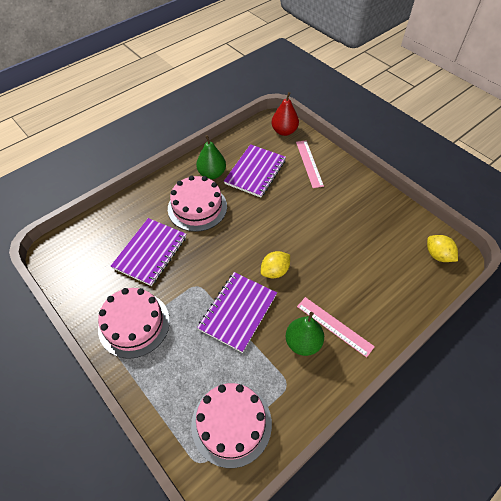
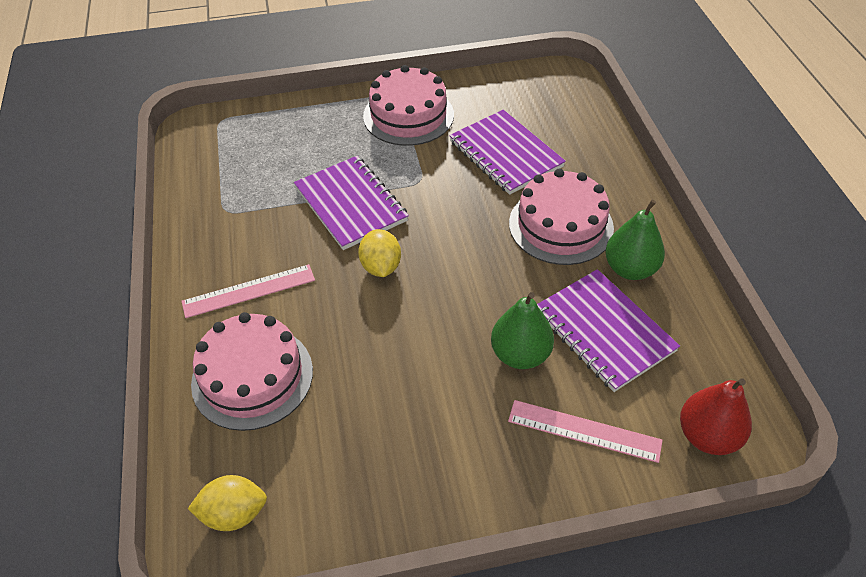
camera: 120 degrees right, 5 degrees down
(231, 424) = (231, 152): pink cake -> pink cake (252, 377)
(303, 343) = (257, 248): green pear -> green pear (520, 354)

